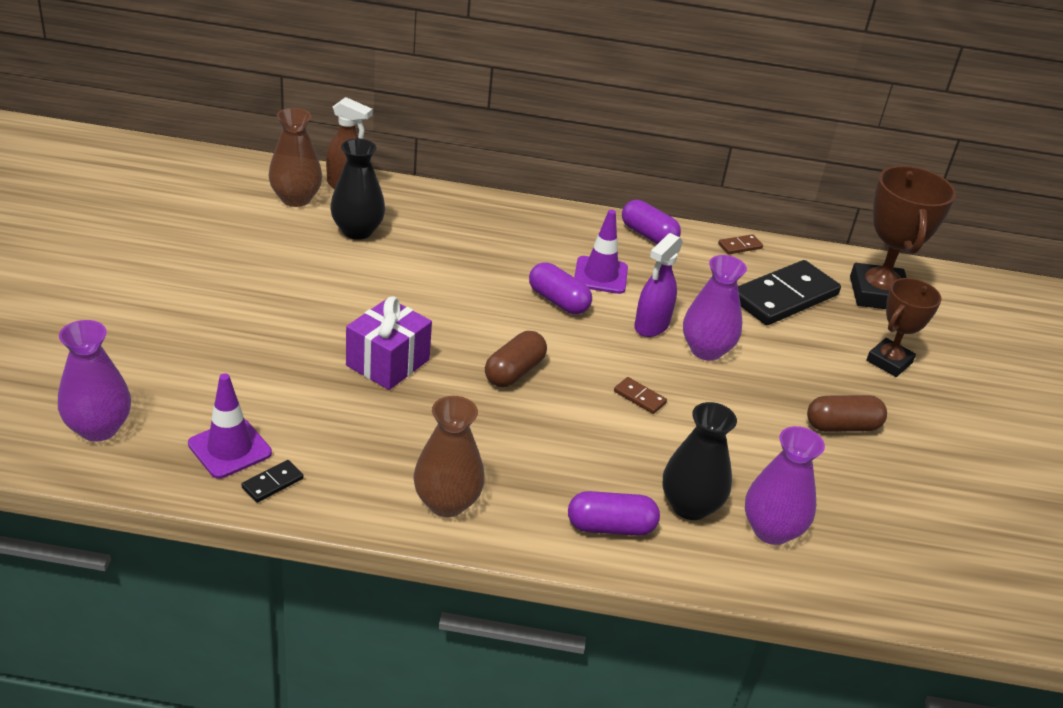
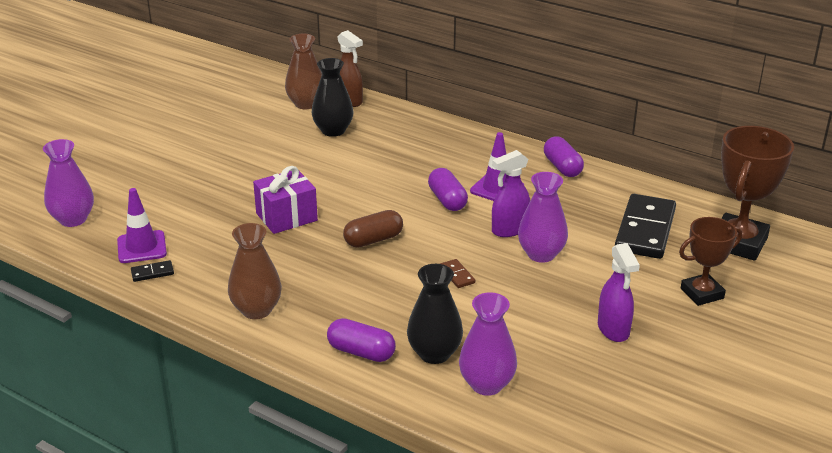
camera: 30 degrees right, 5 degrees down
(740, 246) = (638, 187): brown domino -> none
(784, 297) = (645, 230): black domino -> black domino turned 60 degrees counterclockwise
(842, 426) = (613, 330): brown capsule -> purple spray bottle

